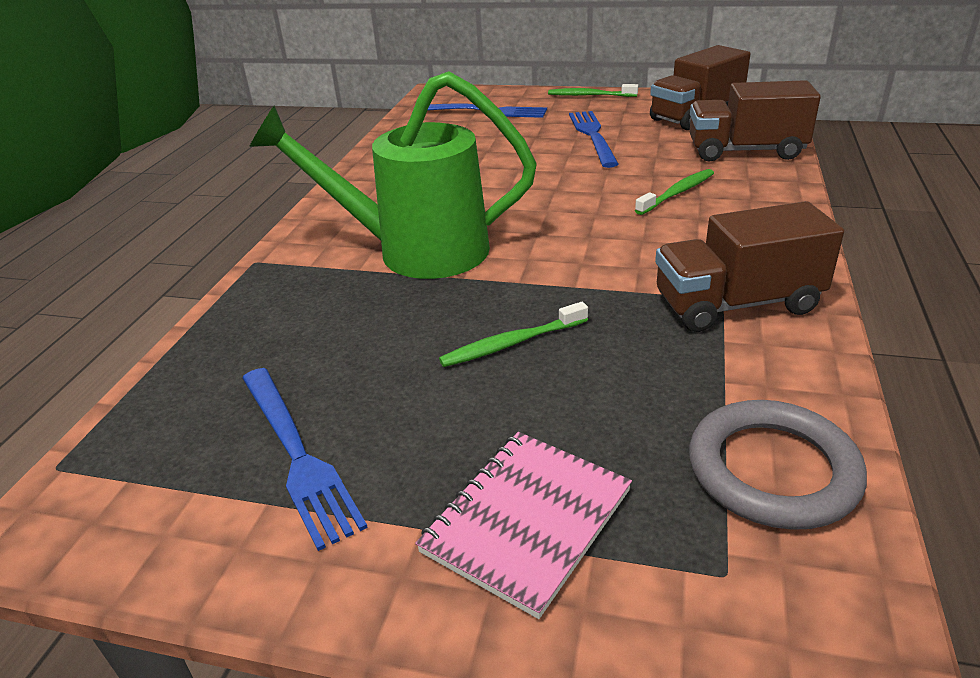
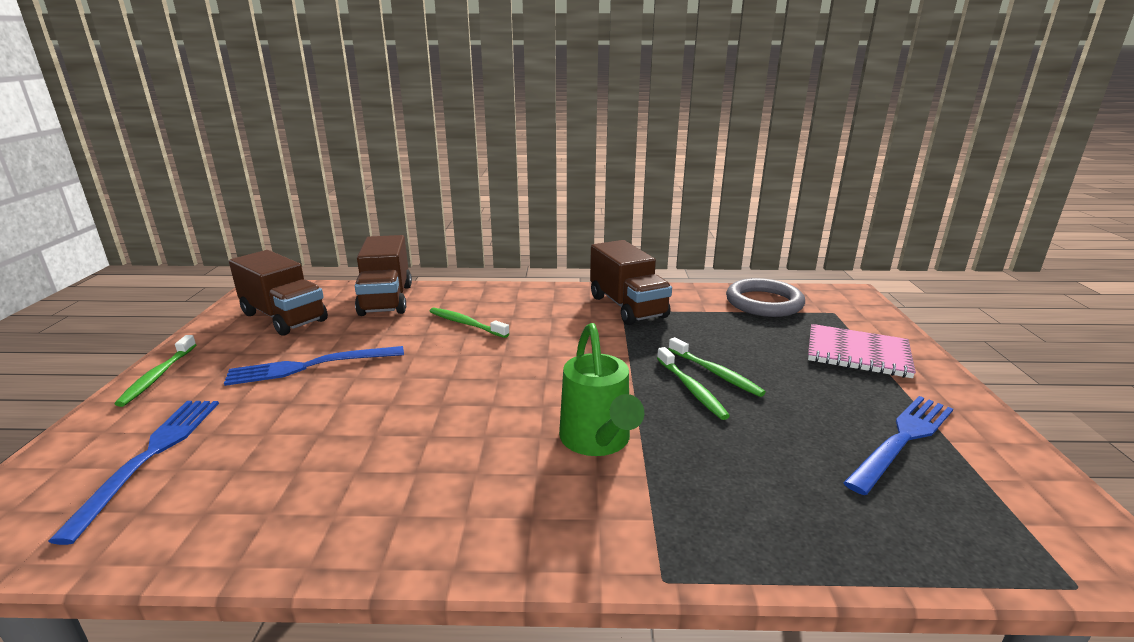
camera: 105 degrees left, 10 degrees down
(417, 251) = (597, 441): green watering can -> green watering can, size x0.63
(481, 317) = (691, 389): none -> green toothbrush

